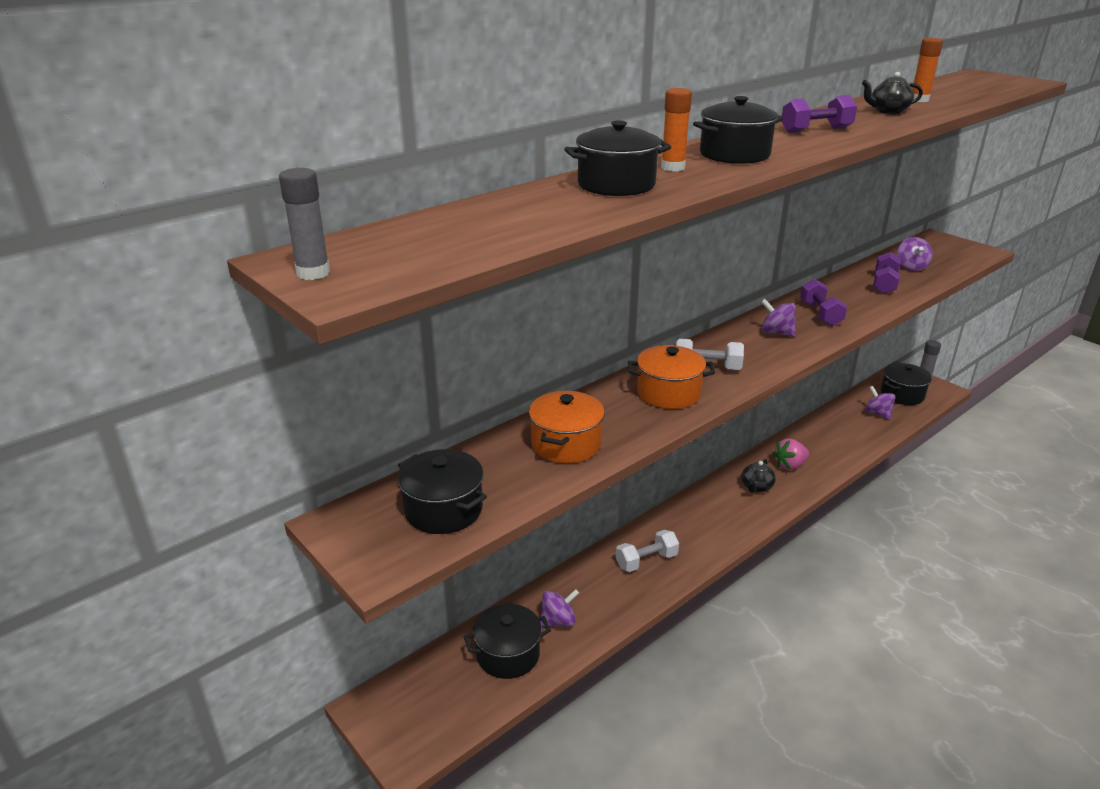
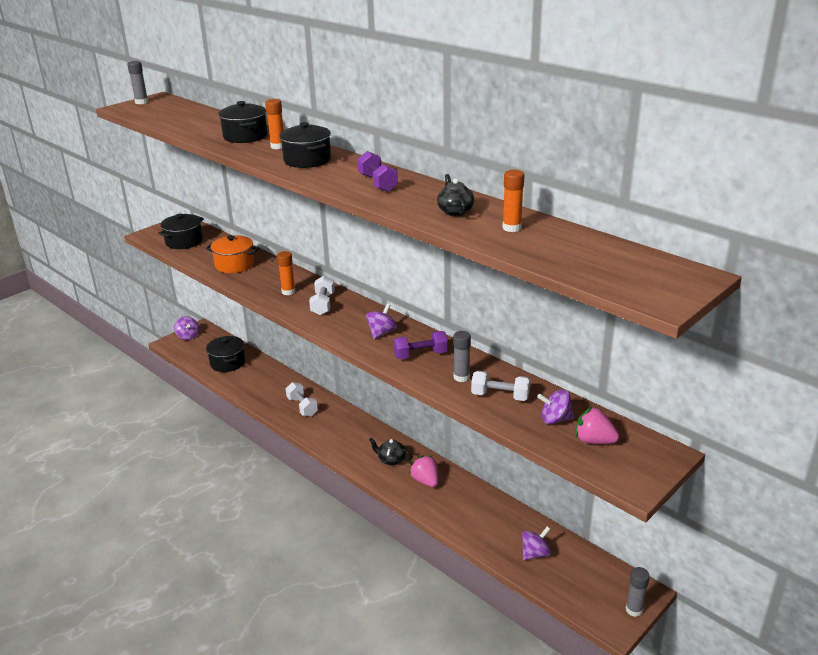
camera: 85 degrees right, 0 degrees up
(558, 621) = (250, 376): purple spinning top -> purple spinning top (188, 336)
(668, 393) = (288, 292): orange pot -> orange glue stick
(858, 298) = (461, 377): none -> grey glue stick
(884, 284) = (500, 396): purple dumbbell -> white dumbbell
(902, 394) = (585, 581): black pot -> none
(935, 257) = (594, 441): none -> pink strawberry

